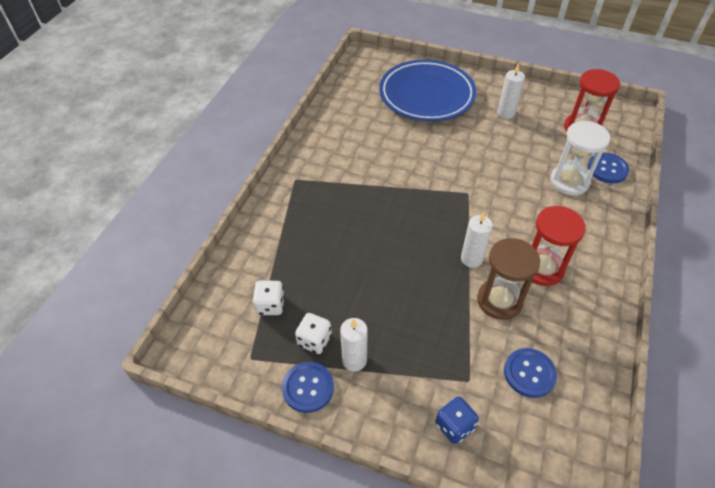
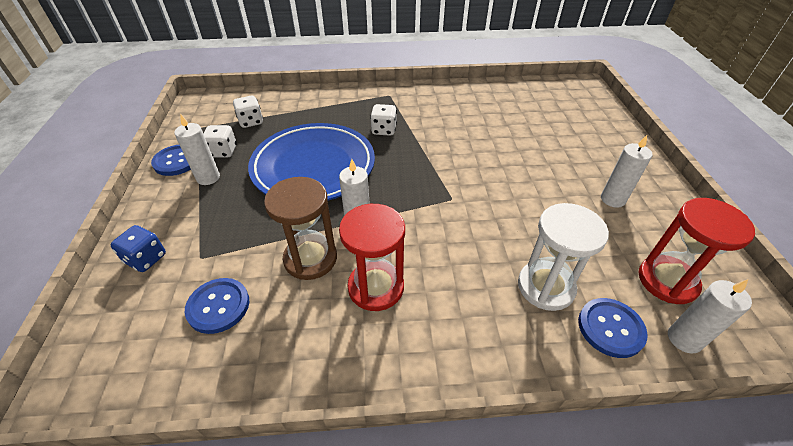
camera: 65 degrees right, 5 degrees down
(353, 202) = (384, 130): none -> white dice
(426, 95) = (573, 134): blue plate -> blue plate (313, 167)
(621, 144) = (684, 339): none -> white candle

